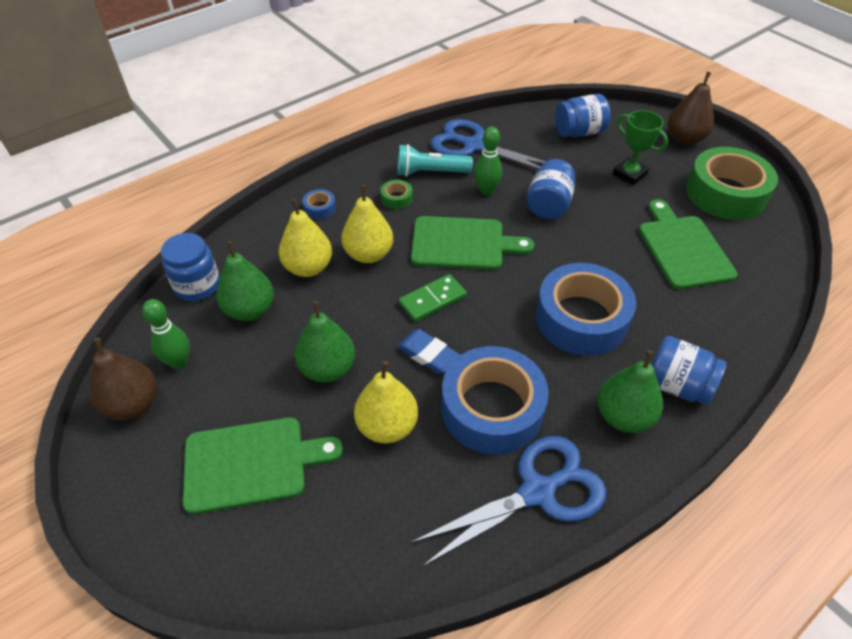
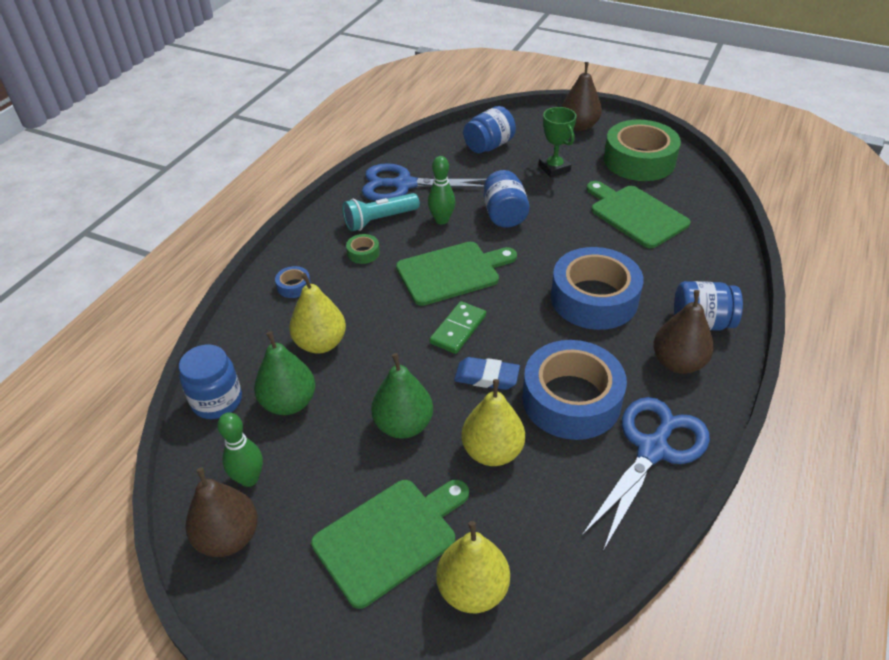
camera: 25 degrees left, 5 degrees down
(369, 254) = (371, 311): yellow pear -> yellow pear (473, 589)
(623, 416) = (678, 363): green pear -> brown pear
(629, 174) = (554, 168): green trophy -> green trophy turned 45 degrees clockwise

